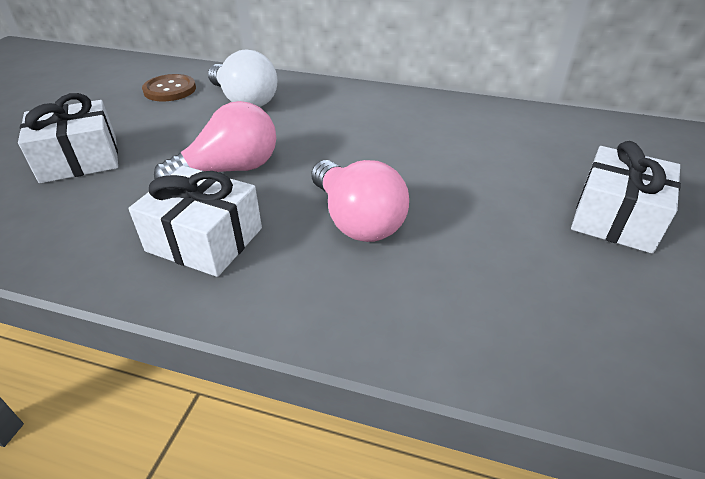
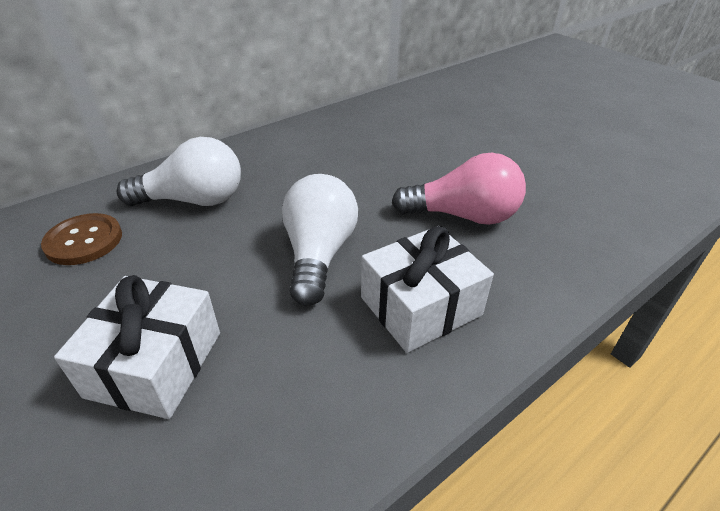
camera: 55 degrees left, 0 degrees up
(229, 170) = (319, 254): pink light bulb -> white light bulb
(615, 217) = (541, 127): white gift -> none

